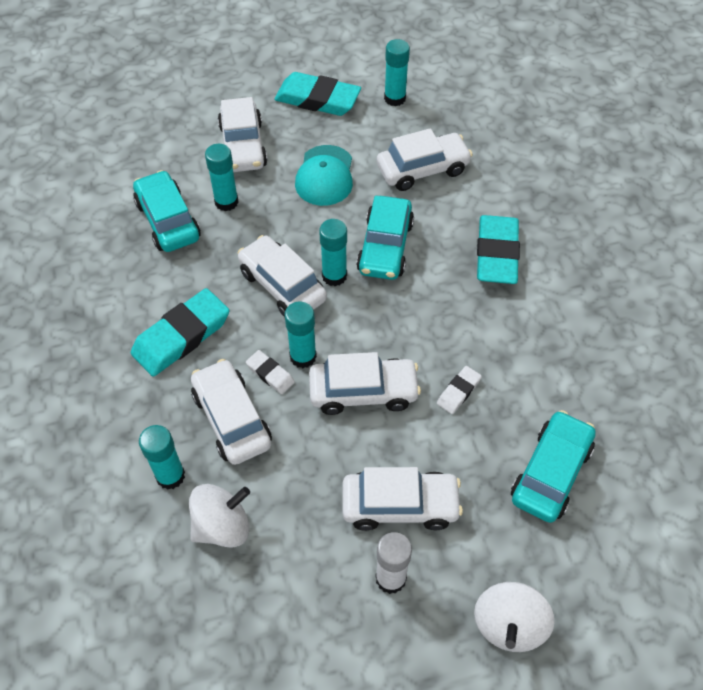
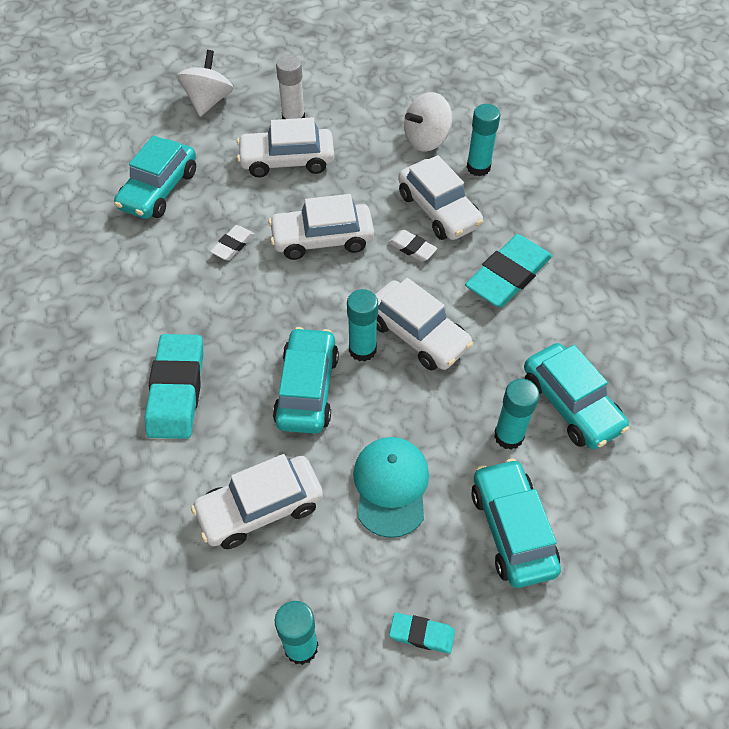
camera: 175 degrees right, 0 degrees up
(243, 146) = (512, 529): white car -> turquoise car
(303, 356) = (383, 265): turquoise glue stick -> none
(317, 99) = (421, 634): turquoise eraser -> turquoise eraser, size x0.49

